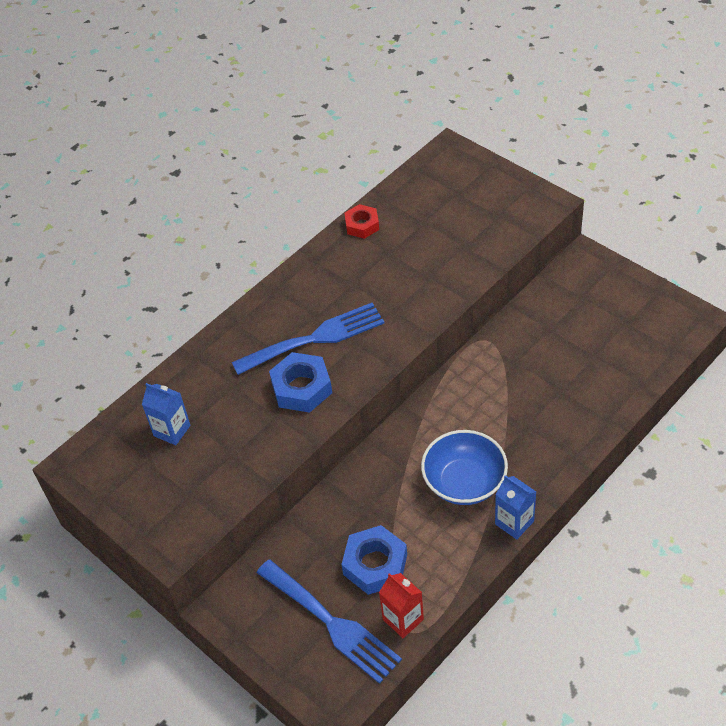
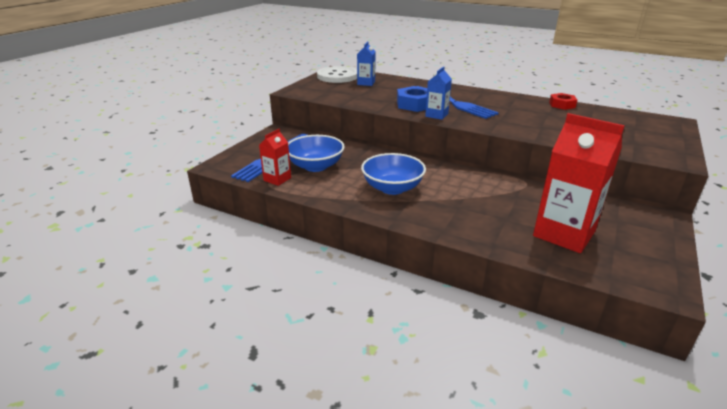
camera: 70 degrees right, 20 degrees down
(113, 467) = (337, 76): none -> white button
(375, 564) = (315, 166): blue nut -> blue bowl
(514, 522) = (366, 210): blue carton -> blue carton (436, 115)
(598, 352) = (564, 234): none -> red carton

